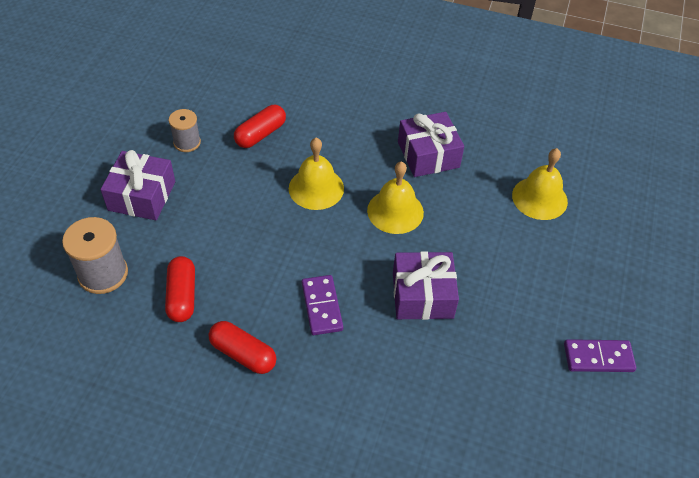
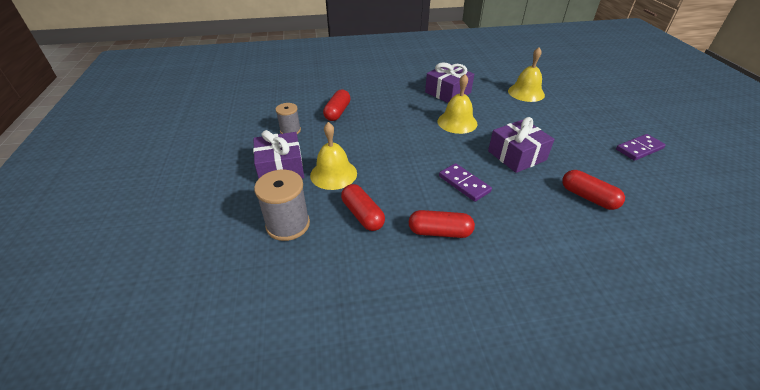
camera: 25 degrees left, 10 degrees down
(316, 188) = (398, 126): yellow bell -> yellow bell (333, 174)
(450, 391) = (588, 197): none -> red capsule

